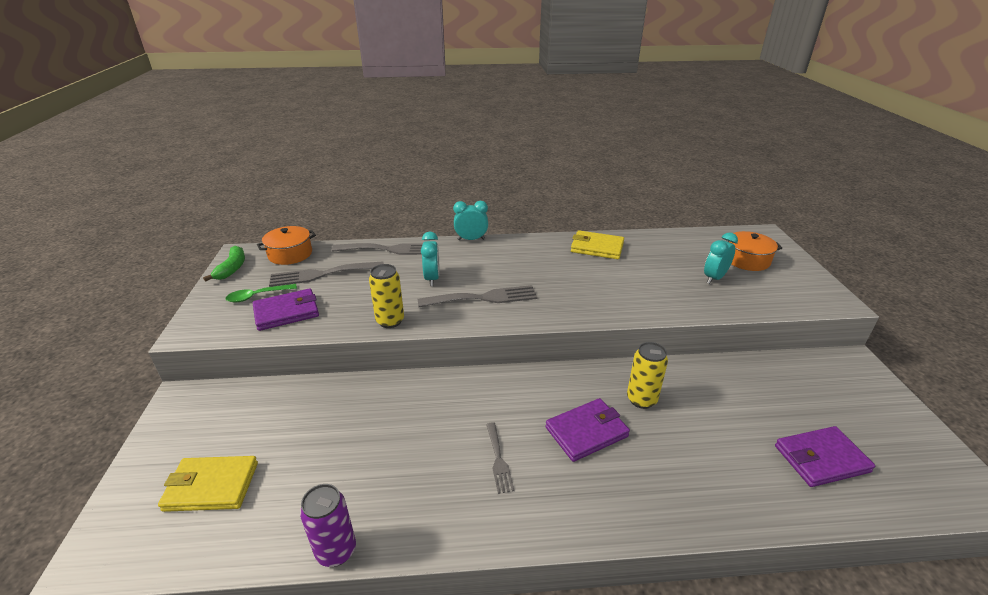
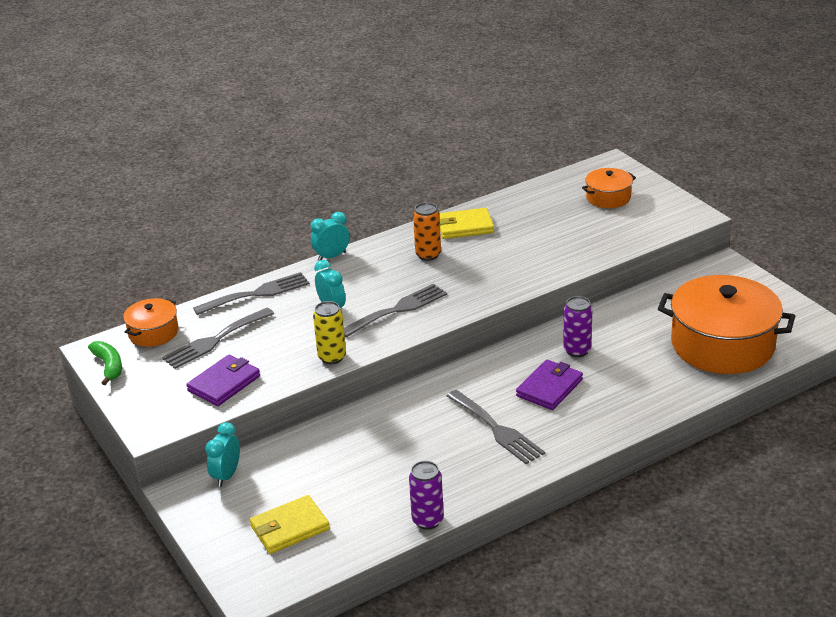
camera: 25 degrees left, 0 degrees up
(257, 296) = (174, 381): green spoon -> none
(498, 460) = (497, 429): grey fork -> grey fork, size x1.80
(548, 260) = (428, 255): none -> orange can
(641, 399) = (577, 350): yellow can -> purple can
(714, 278) = (588, 225): turquoise clock -> turquoise clock (226, 476)
(821, 459) = (722, 345): purple wallet -> orange pot

